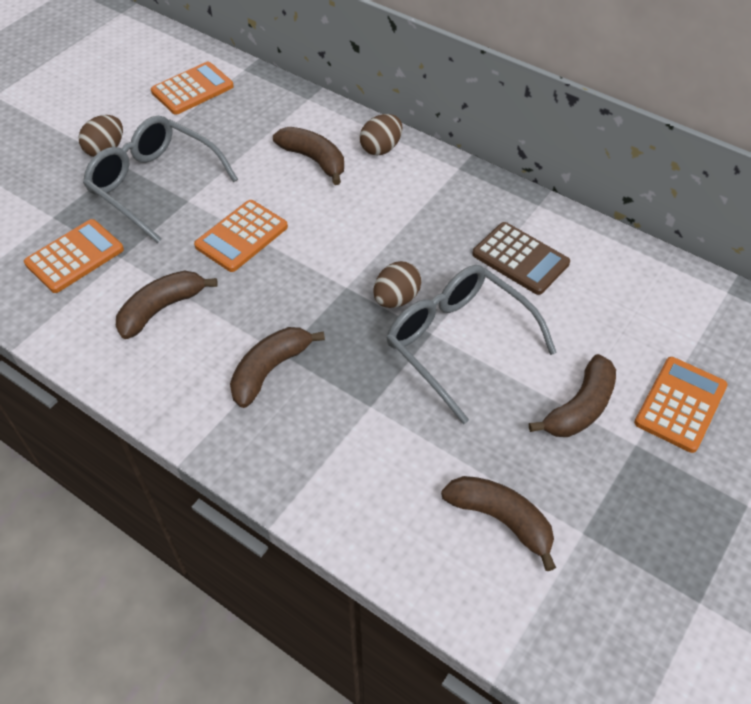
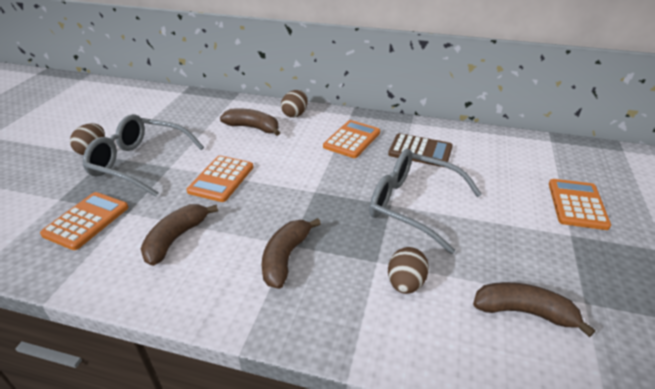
camera: 20 degrees left, 15 degrees down
(192, 89) = (148, 108): orange calculator -> orange calculator (352, 140)
(396, 299) = (354, 190): brown egg -> brown egg (405, 283)
(580, 407) = (519, 223): brown banana -> none

